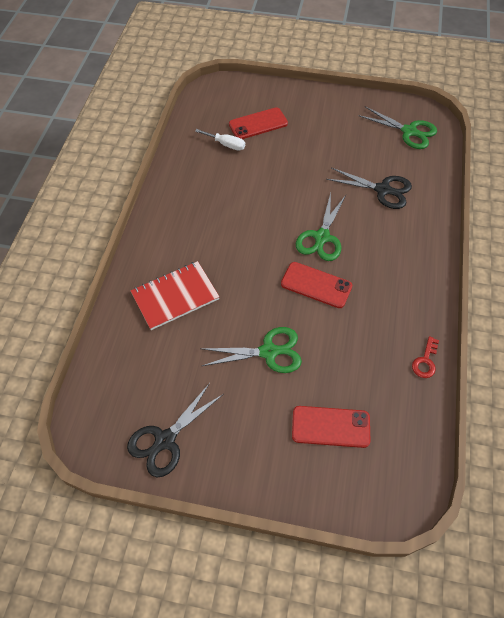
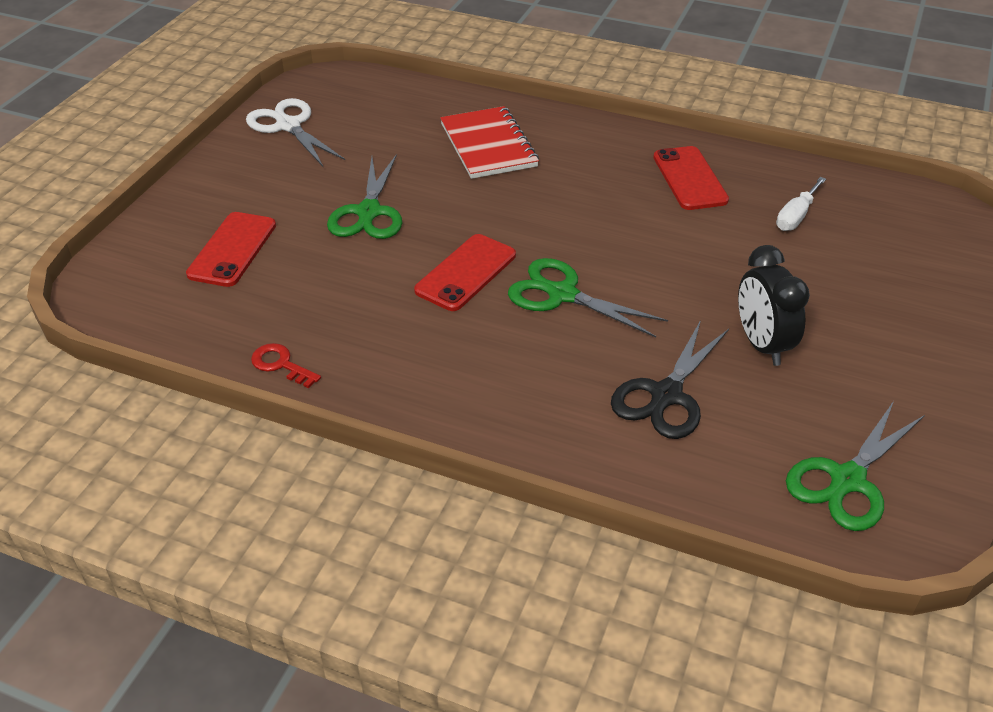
camera: 100 degrees right, 15 degrees down
(165, 440) = (288, 126): black scissors -> white scissors
(258, 124) = (854, 259): red phone -> red phone (689, 179)
(335, 157) = (761, 344): none -> black clock

